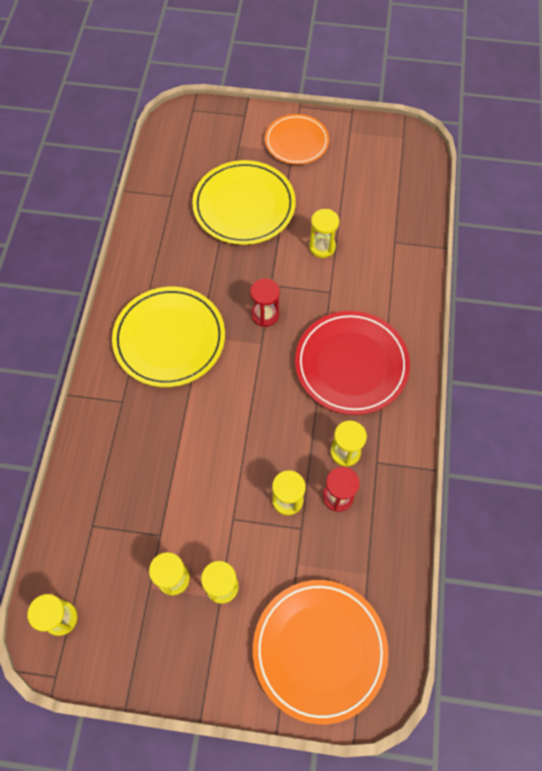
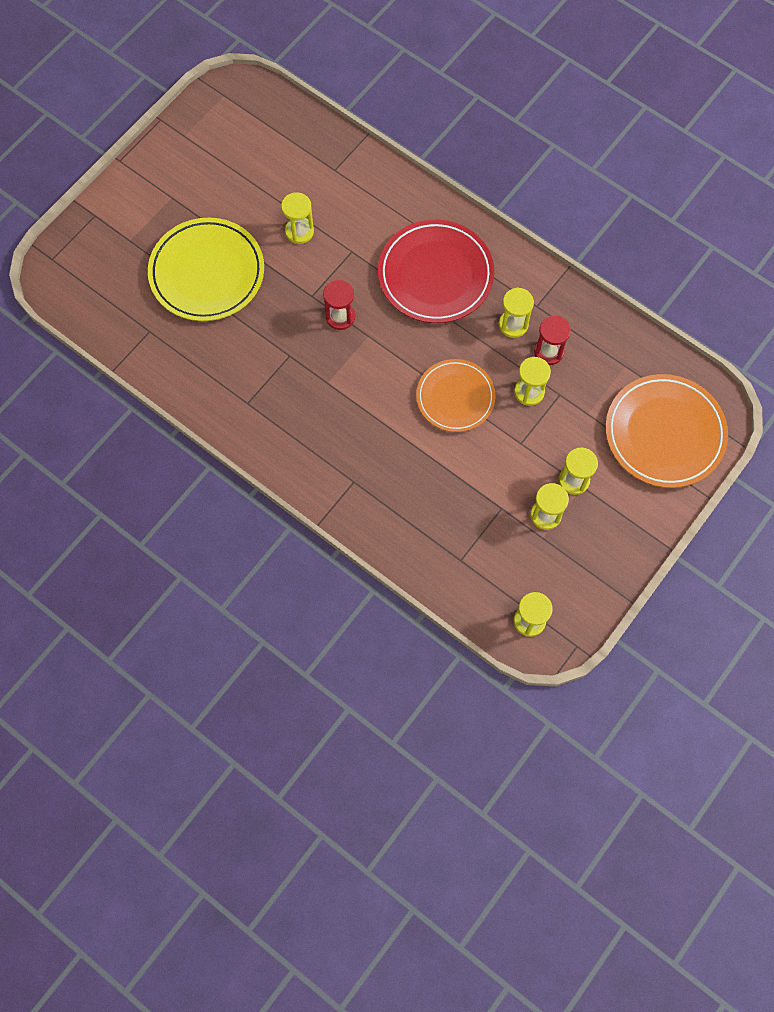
camera: 60 degrees left, 5 degrees up
(169, 339) = (313, 410): yellow plate -> none
(296, 142) = (162, 187): orange plate -> orange plate (455, 397)

